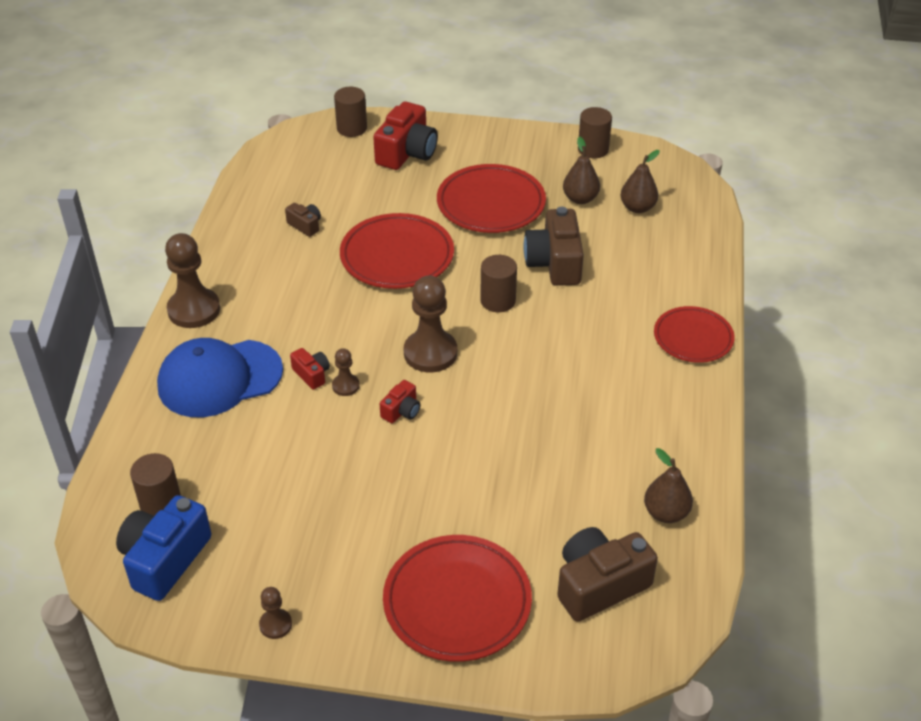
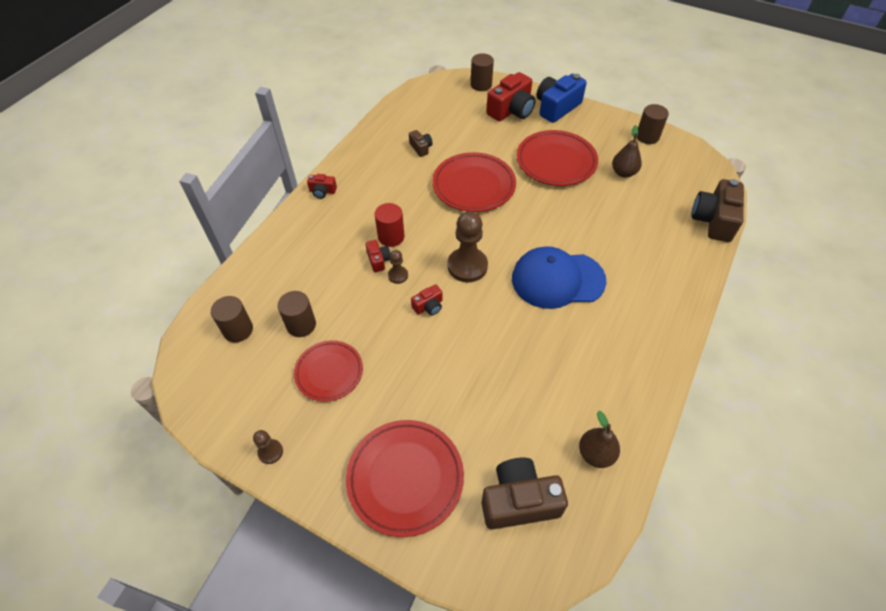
camera: 20 degrees right, 10 degrees up
(165, 559) = (221, 374): blue camera -> blue camera (556, 107)
(194, 310) = (322, 191): brown pawn -> red camera
(219, 378) = (317, 246): blue cap -> blue cap (557, 279)
(315, 343) = (391, 237): none -> red cylinder
(498, 300) = (532, 238): brown cylinder -> brown cylinder (301, 325)
(554, 263) = (585, 218): brown camera -> brown camera (713, 220)
(637, 208) = (665, 190): brown pear -> none
(693, 338) = (671, 307): red plate -> red plate (329, 372)

